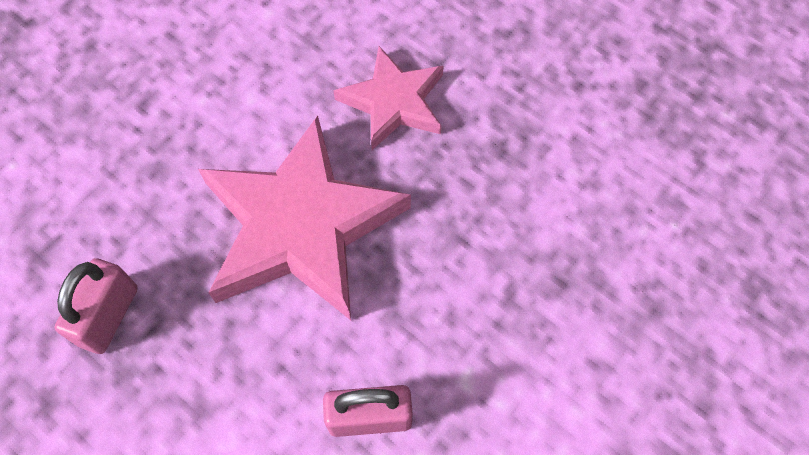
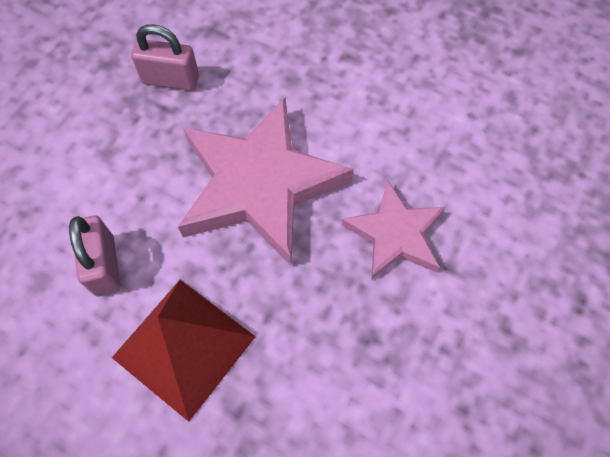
camera: 80 degrees right, 0 degrees up
(486, 330) = (184, 346): none -> red pyramid

